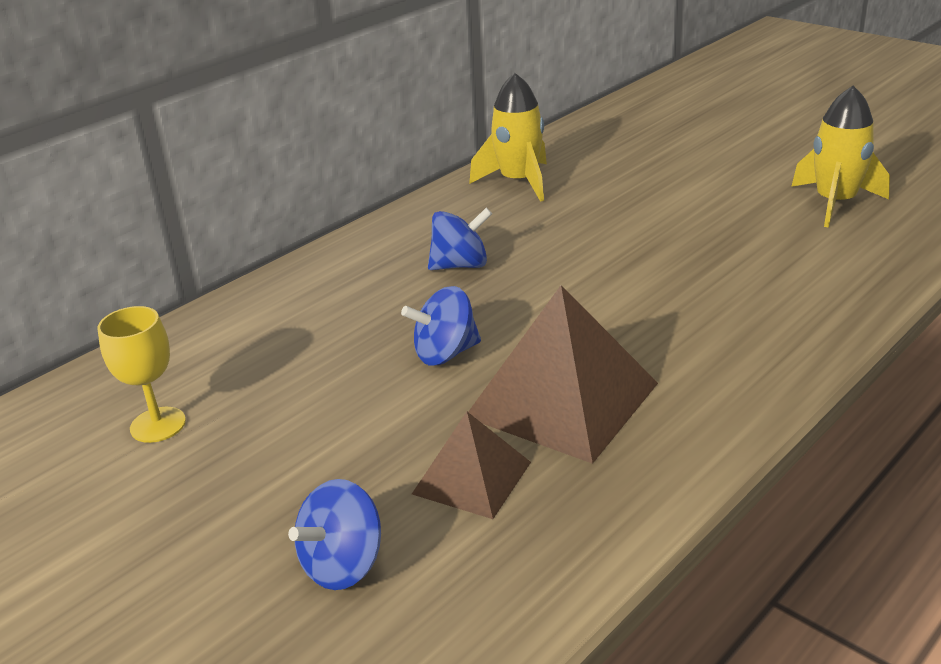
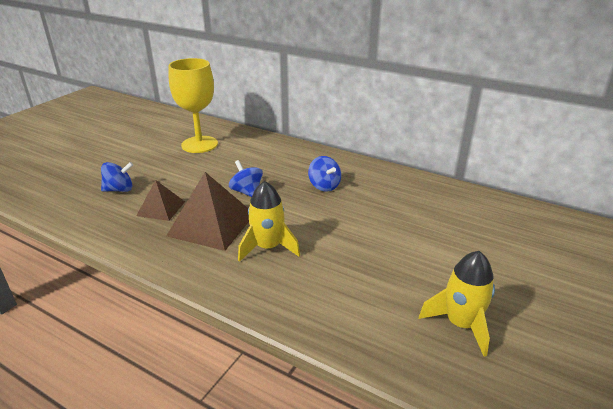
camera: 75 degrees right, 0 degrees up
(158, 425) = (199, 144): yellow goblet -> yellow goblet, size x1.89
(343, 565) = (119, 189): blue spinning top -> blue spinning top turned 135 degrees clockwise
(518, 182) = (424, 192): yellow rocket -> yellow rocket (268, 247)

